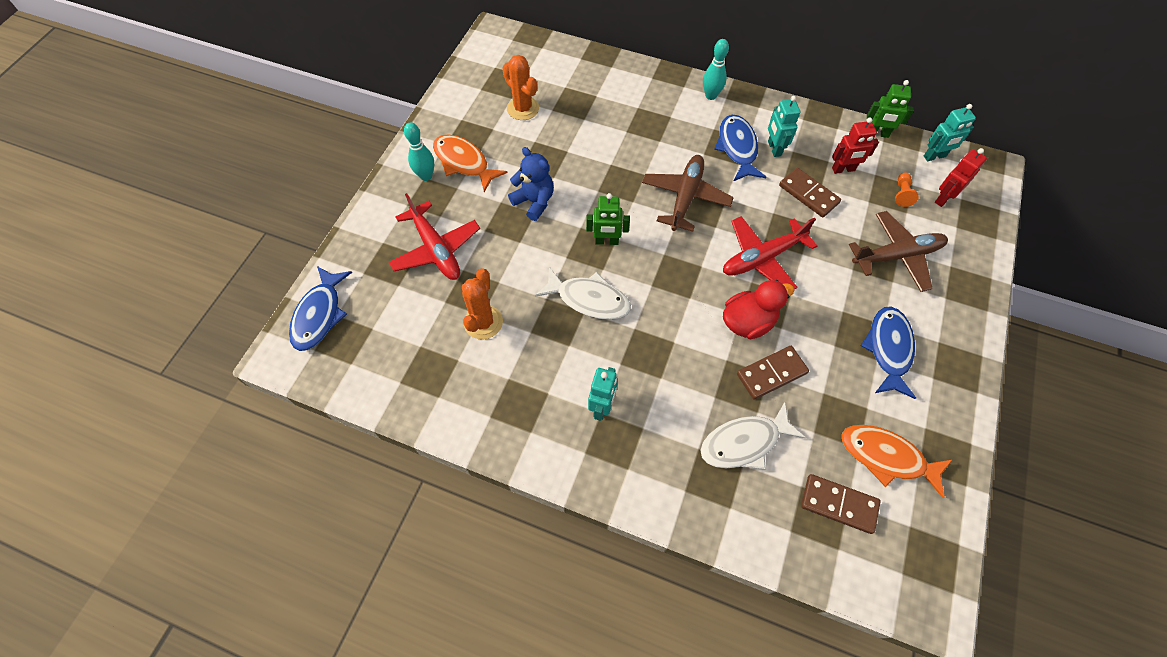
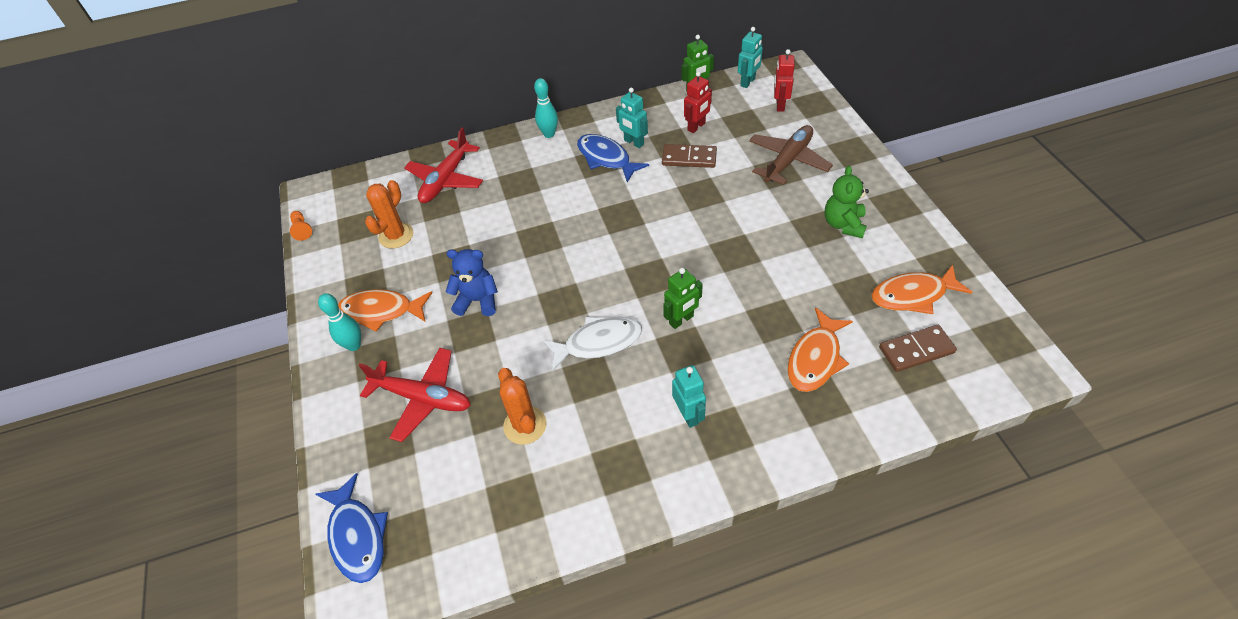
camera: 35 degrees left, 10 degrees down
(523, 108) = (396, 236): orange cactus -> orange cactus turned 75 degrees counterclockwise
(606, 241) = (569, 290): green robot -> green robot (681, 320)
(685, 197) = (601, 217): brown plane -> none
(744, 442) = (815, 358): white fish -> orange fish
(748, 322) = (734, 273): red duck -> none
(762, 258) = (700, 222): red plane -> red plane (446, 180)
(771, 373) = (785, 296): brown domino -> none
(888, 349) = (843, 224): blue fish -> green teddy bear
(902, 194) = (751, 119): orange pawn -> orange pawn (302, 229)

